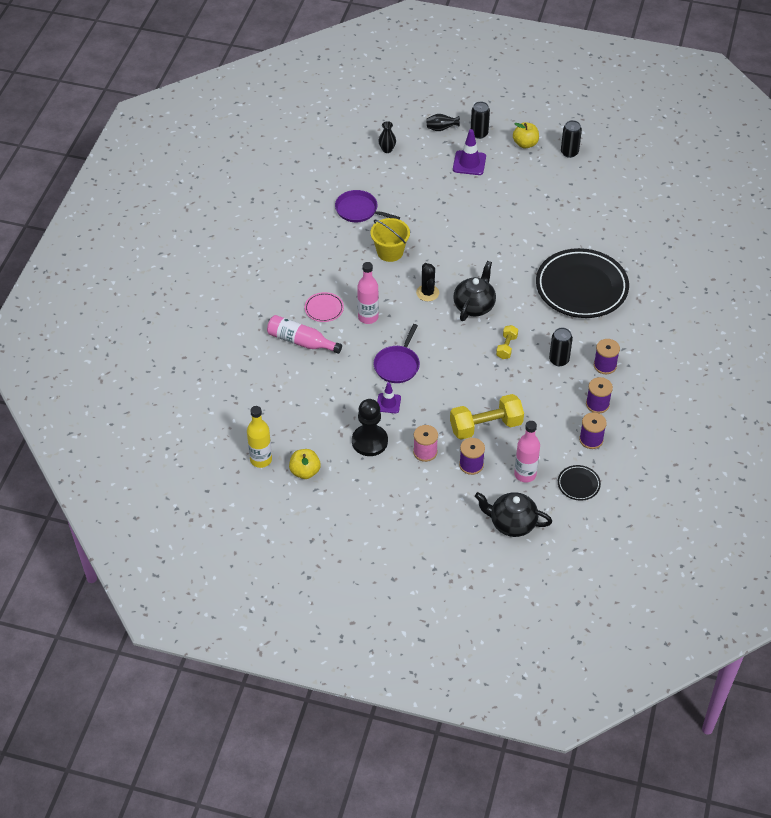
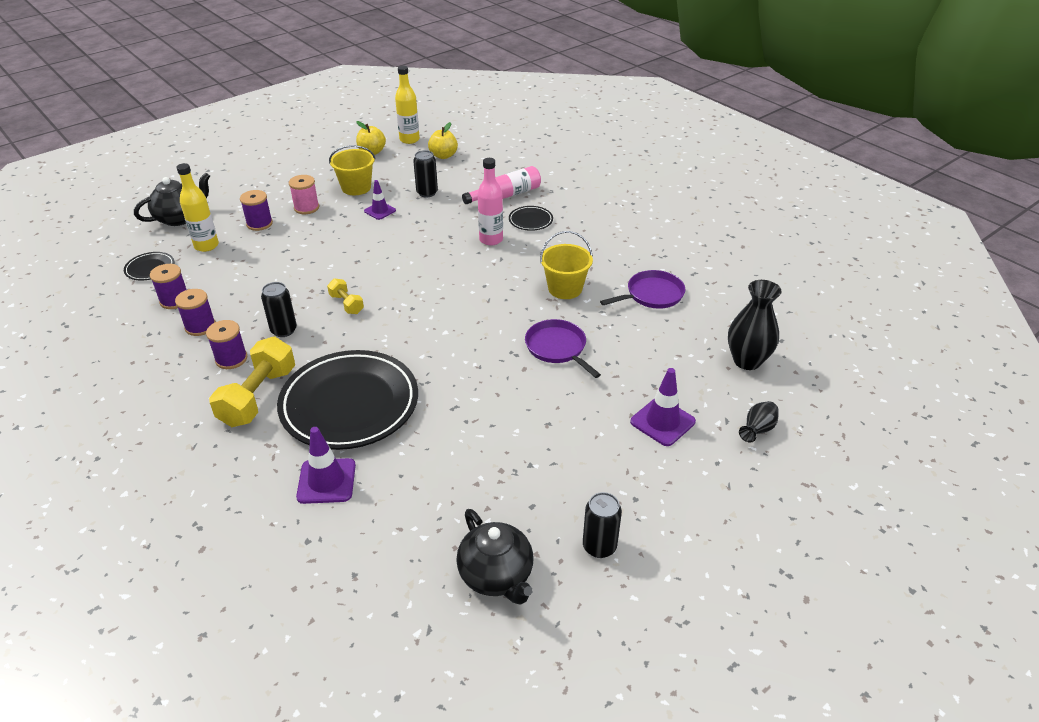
camera: 125 degrees right, 10 degrees down
(324, 309) = (530, 221): pink plate -> black plate
(369, 441) = (356, 187): black pawn -> yellow bucket
(387, 149) = (747, 361): black vase -> black vase, size x1.81
(397, 365) = (413, 232): purple pan -> purple pan (557, 348)
(427, 293) = (479, 287): black cactus -> none
(474, 306) = (424, 309): black teapot -> black teapot (496, 576)
(479, 133) = (719, 464): black can -> black can (427, 193)
(486, 426) = (282, 248): yellow dumbbell -> yellow dumbbell (258, 396)
(525, 144) = (659, 504): yellow apple -> yellow apple (443, 156)
(525, 474) = (206, 246): pink bottle -> yellow bottle
(634, 262) = (326, 481): none -> purple traffic cone

